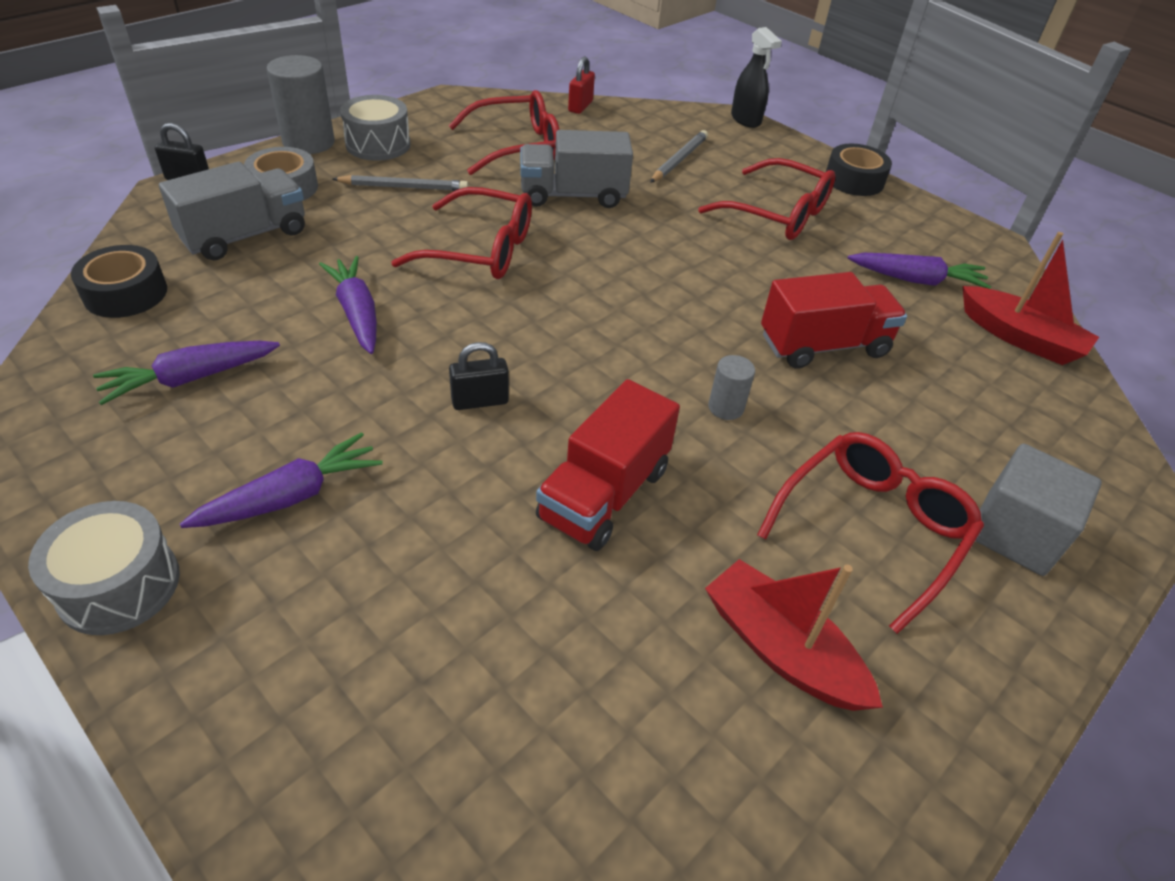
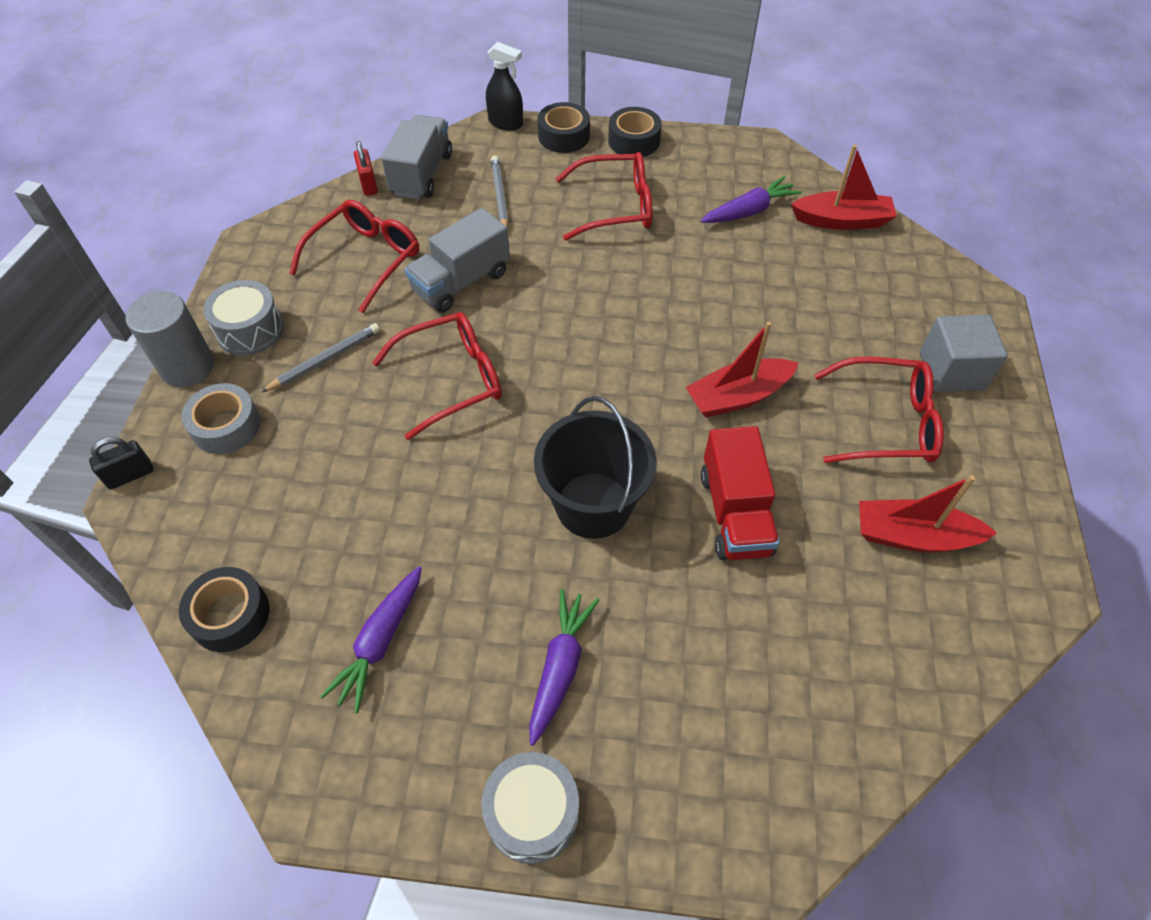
camera: 35 degrees left, 10 degrees up
(245, 236) = (256, 494): grey truck -> grey truck (422, 174)
(357, 313) = (430, 499): purple carrot -> none
(480, 401) = (593, 505): black padlock -> black bucket
(725, 407) = (738, 396): grey cylinder -> red boat
(788, 149) = (564, 136): none -> black tape
(823, 346) = (746, 306): red truck -> none
(872, 528) = (886, 422): red glasses -> red glasses turned 90 degrees clockwise

